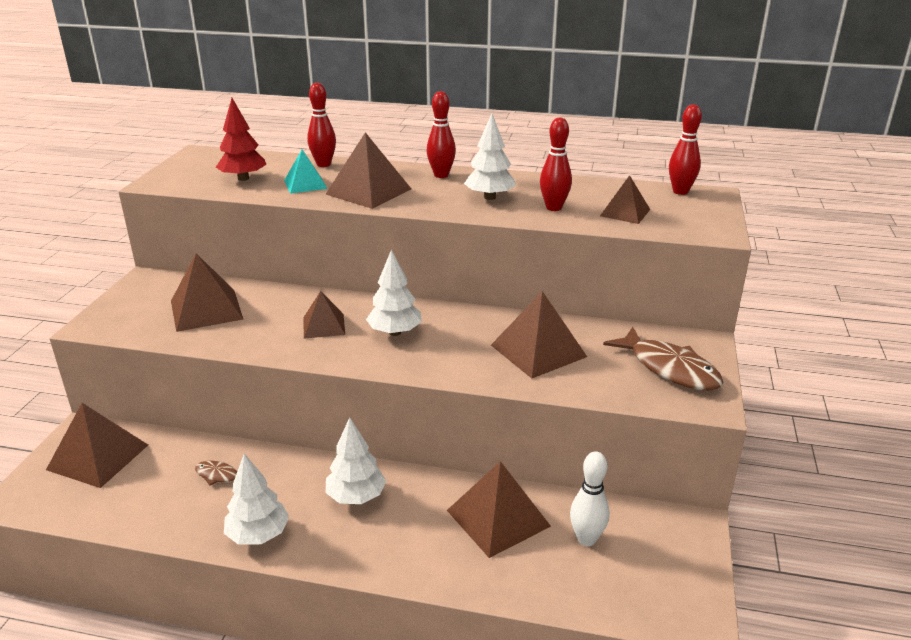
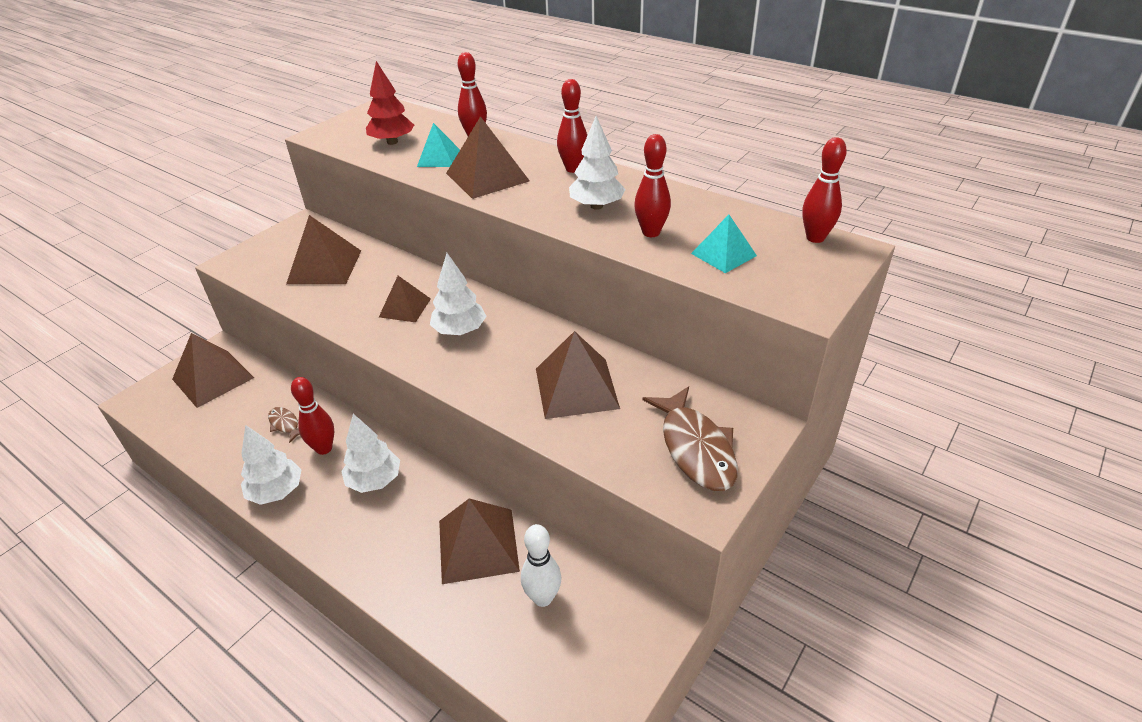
camera: 25 degrees right, 10 degrees up
(280, 485) = (324, 448): none -> red bowling pin
(625, 212) = (723, 254): brown pyramid -> turquoise pyramid

